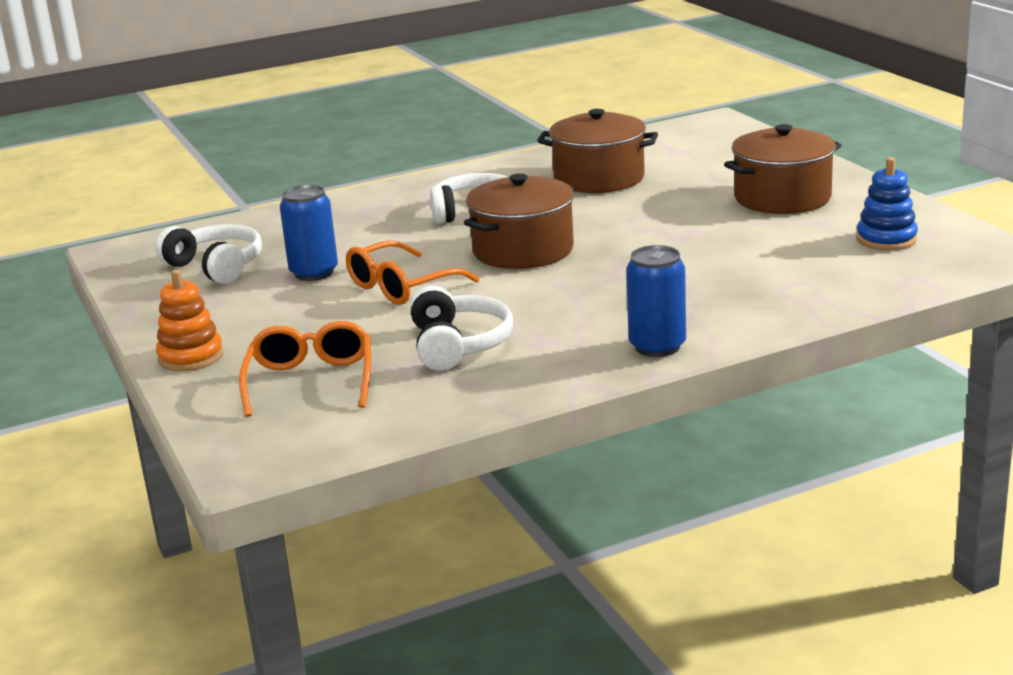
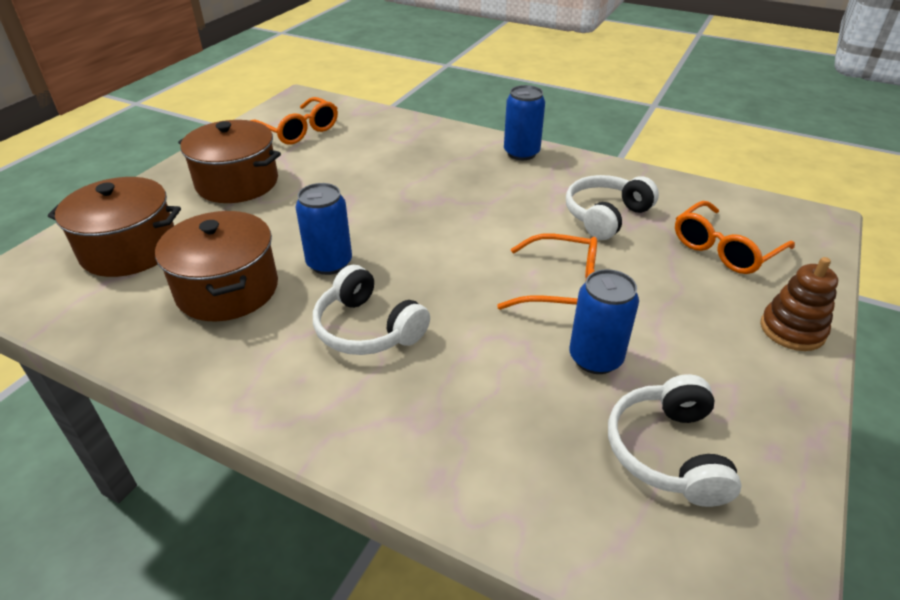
camera: 130 degrees left, 15 degrees up
(191, 357) = (792, 330): orange stacking toy -> brown stacking toy
(523, 250) = (434, 258): brown pot -> brown pot (129, 249)
(580, 213) = (329, 263): none -> blue can
(886, 239) = (299, 131): blue stacking toy -> orange glasses

